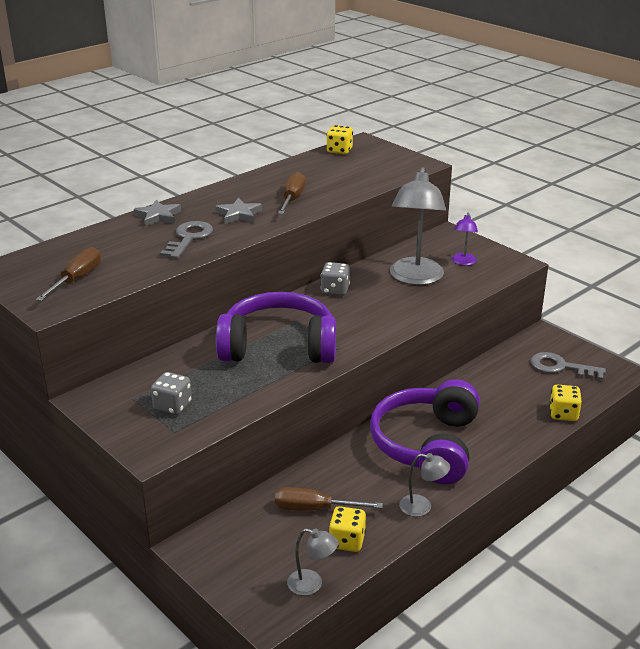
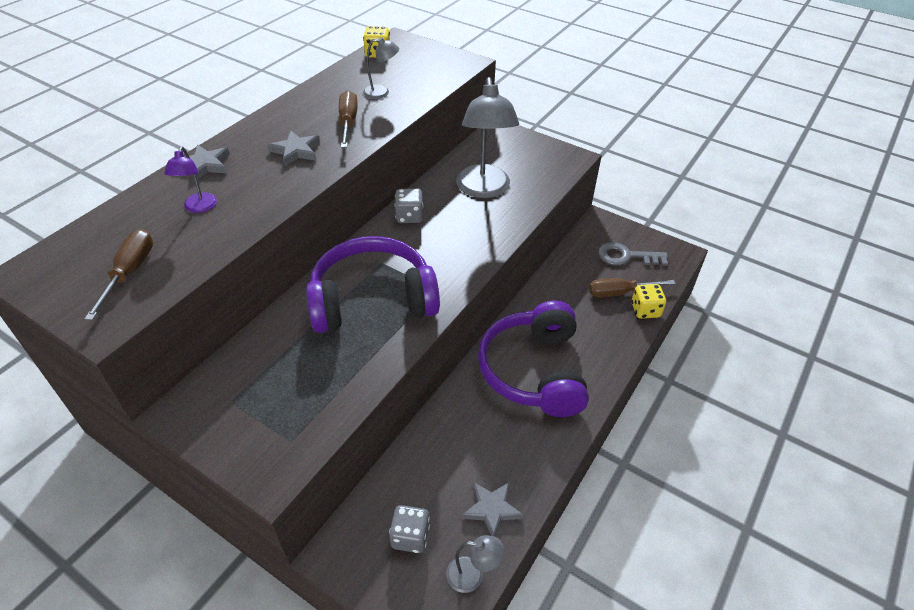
camera: 15 degrees left, 15 degrees up
(172, 406) = (279, 404): grey dice -> grey dice (410, 536)
(189, 238) = (249, 192): grey key -> none
(314, 509) = (448, 474): brown screwdriver -> brown screwdriver (619, 293)
(347, 541) = (491, 509): yellow dice -> grey star
(422, 507) = (551, 449): grey lamp -> grey lamp (382, 92)
(463, 262) = (523, 163): purple lamp -> purple lamp (198, 207)

